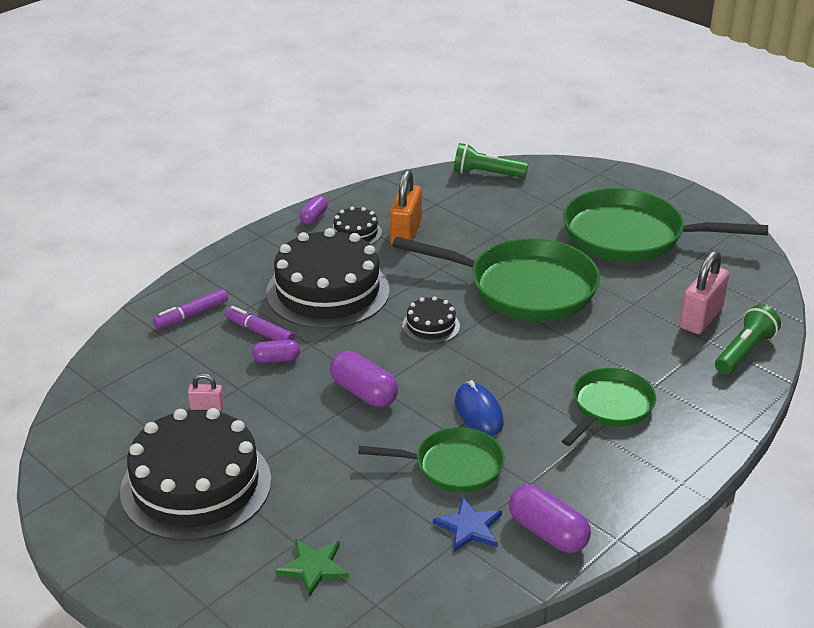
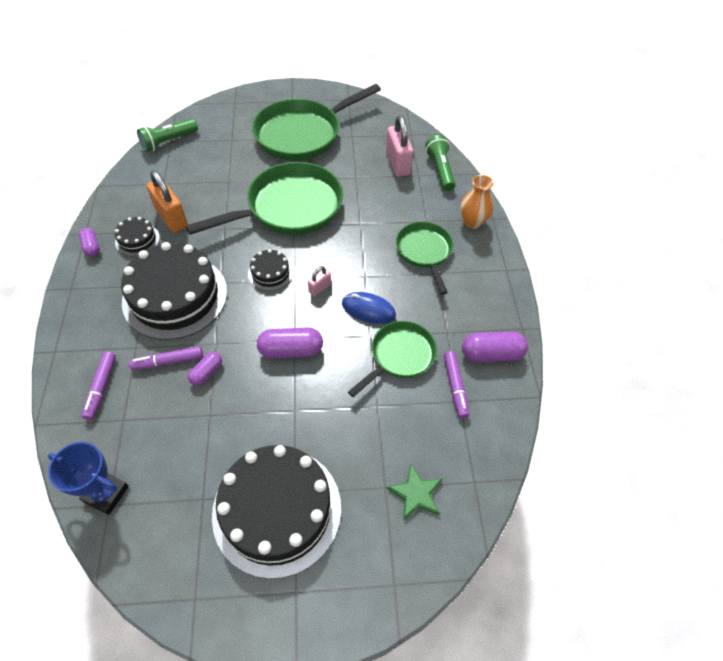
camera: 50 degrees left, 20 degrees up
(106, 381) = (106, 494): none -> blue trophy
(207, 407) = (207, 447): pink padlock -> pink padlock (319, 288)
(469, 527) = (455, 387): blue star -> purple marker
(709, 418) = (472, 222): none -> orange vase

